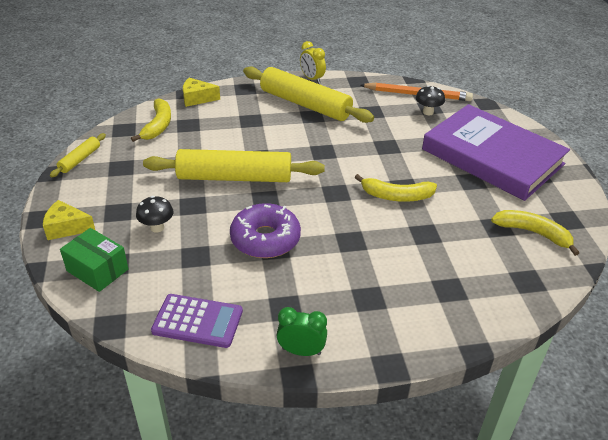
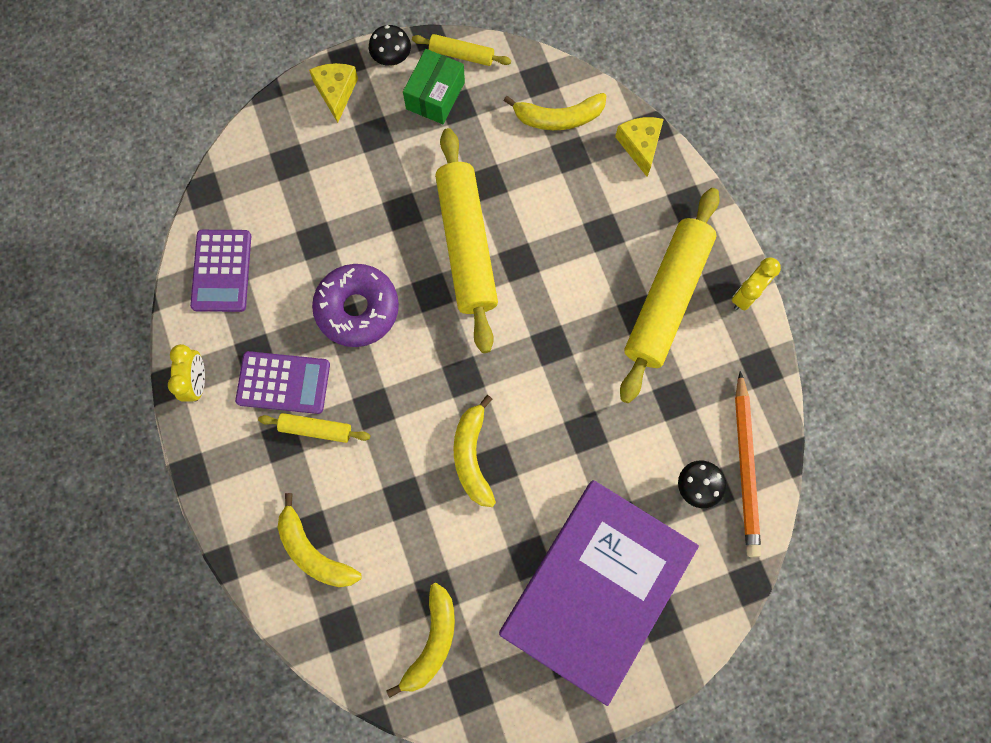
camera: 80 degrees right, 35 degrees up
(97, 270) = (277, 149): green box -> green box (435, 95)
(157, 227) = (354, 185): black mushroom -> black mushroom (392, 59)
(301, 351) = (197, 382): green clock -> yellow clock
(317, 291) = (283, 382): none -> purple calculator
(362, 275) = (316, 429): none -> yellow rolling pin
(465, 289) = (313, 551): none -> yellow banana

